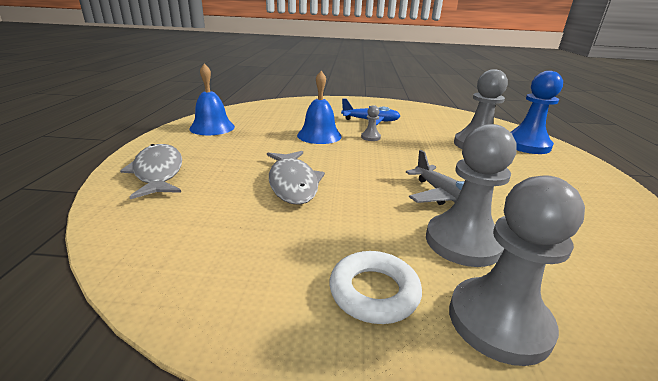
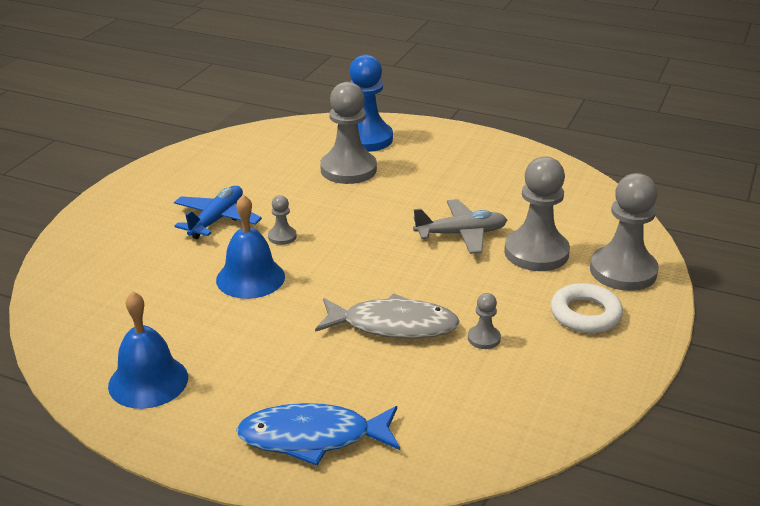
camera: 70 degrees left, 5 degrees up
(158, 172) = (313, 437): grey fish -> blue fish
(294, 225) = (484, 338): none -> grey pawn

